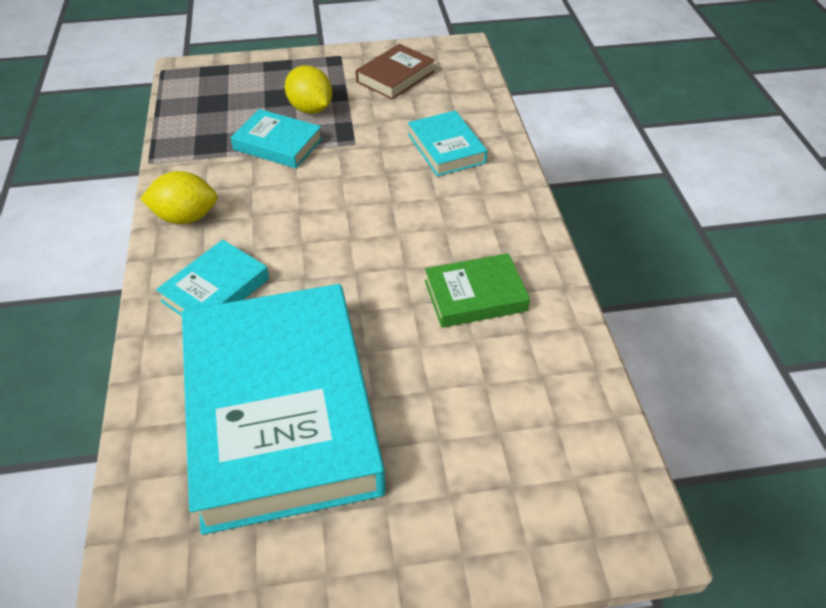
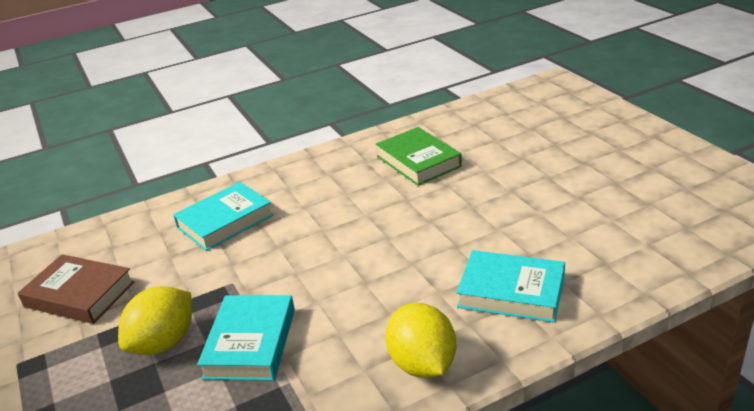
camera: 105 degrees left, 15 degrees down
(280, 411) = (599, 208): turquoise book -> none

